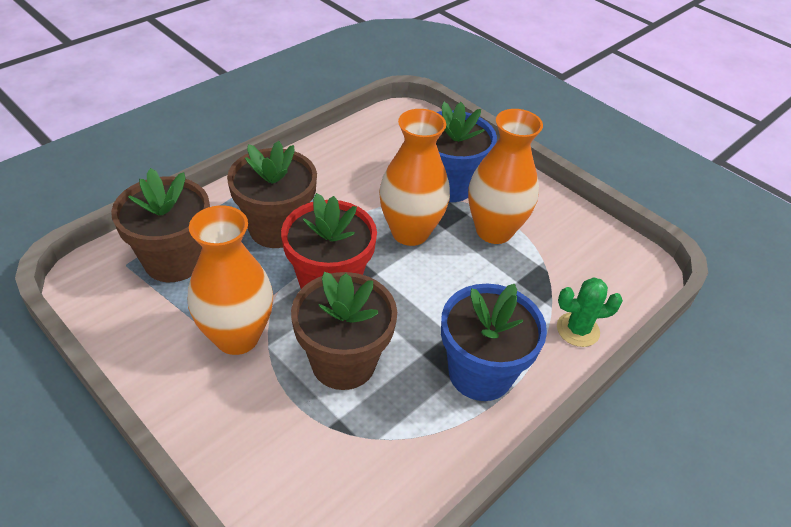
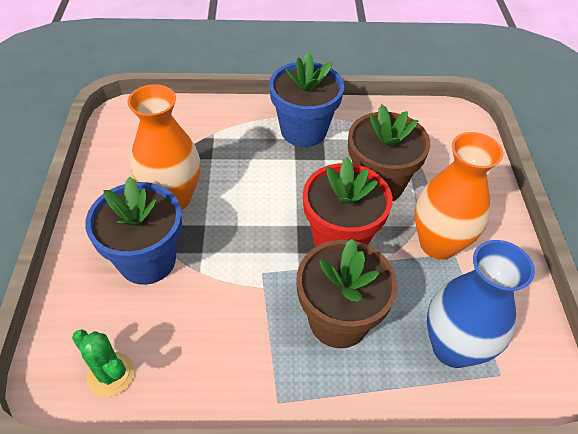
camera: 135 degrees left, 5 degrees up
(174, 260) = (453, 347): brown flower pot -> blue vase
(410, 232) = (234, 240): orange vase -> none
(577, 330) = (219, 114): green cactus -> green cactus (111, 374)

